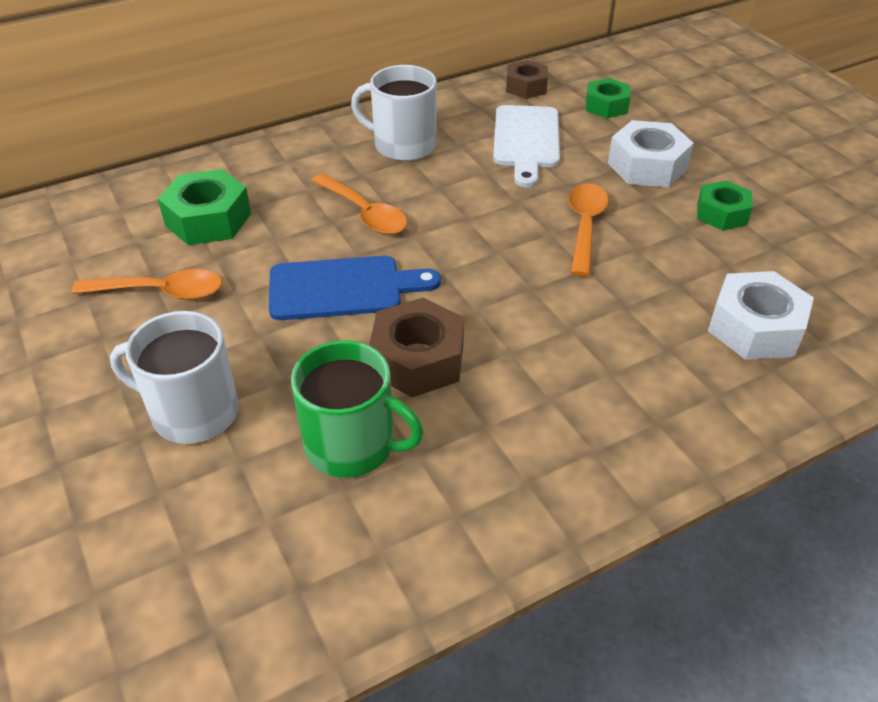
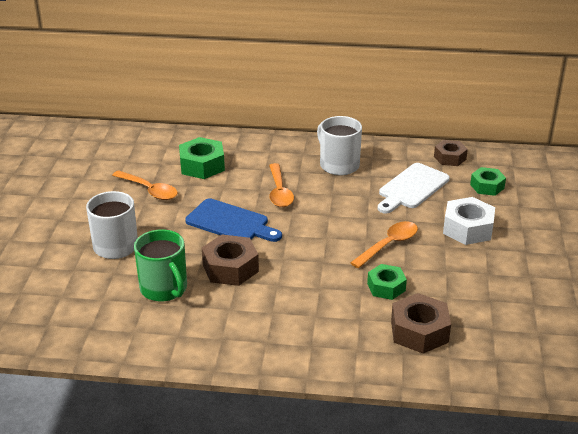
camera: 35 degrees right, 10 degrees down
(721, 213) = (479, 271): green nut -> green nut (386, 287)
(755, 328) = (419, 331): white nut -> brown nut

